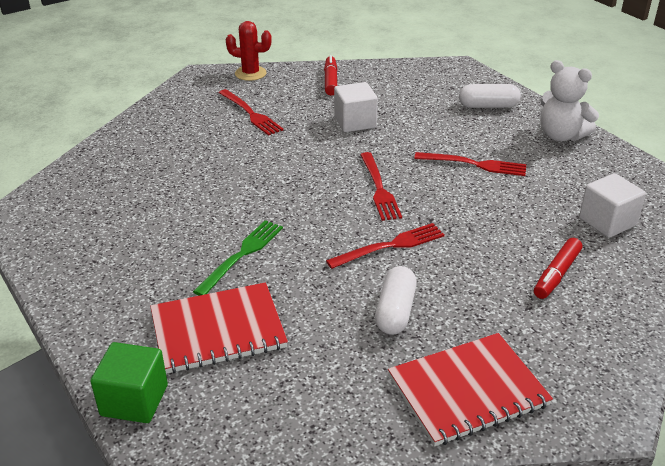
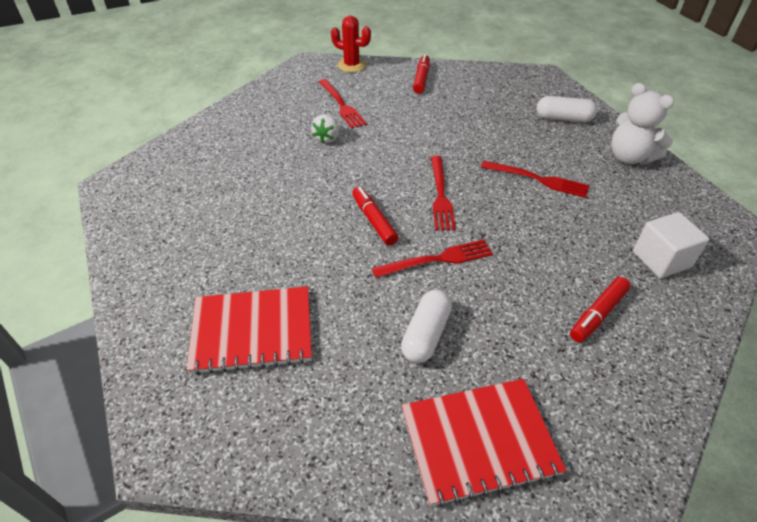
camera: 10 degrees right, 10 degrees up
(134, 400) = (154, 399): green cube -> none
(242, 254) = (296, 251): green fork -> none
(244, 147) = (327, 138): none -> white strawberry
(316, 218) = (374, 220): none -> red marker
(355, 122) = (434, 123): white cube -> none

